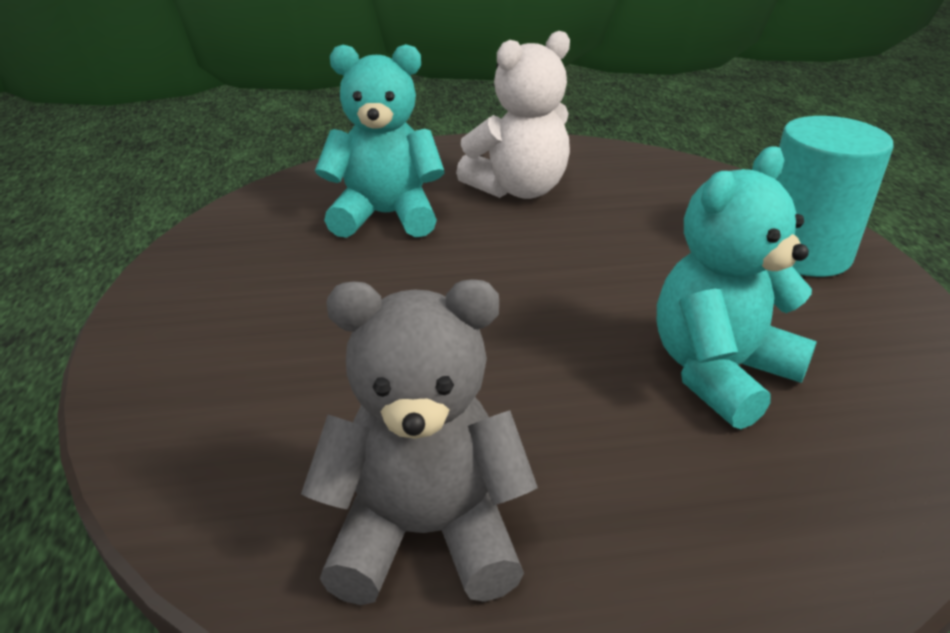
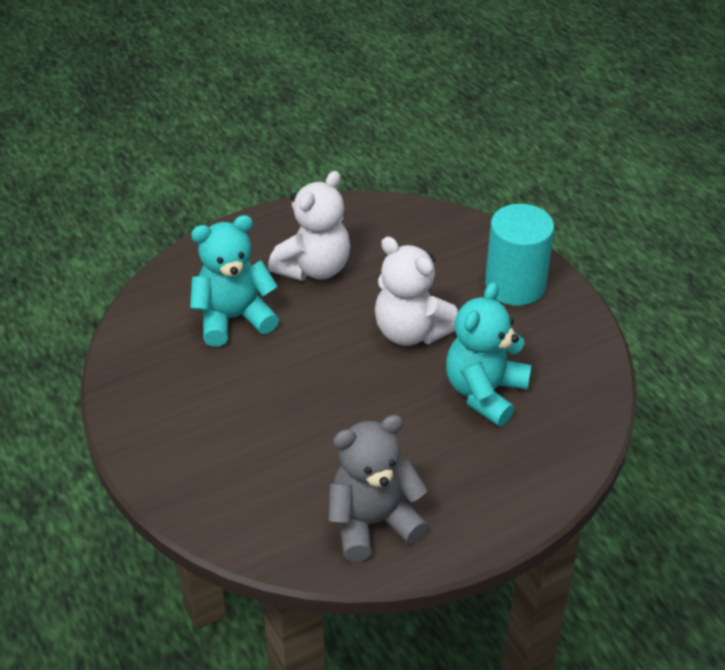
camera: 20 degrees left, 10 degrees up
(623, 273) = (411, 331): none -> white teddy bear

